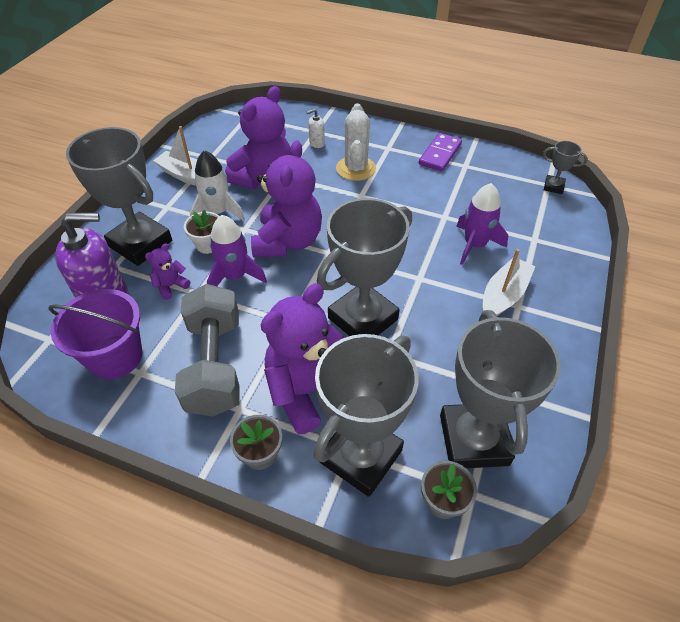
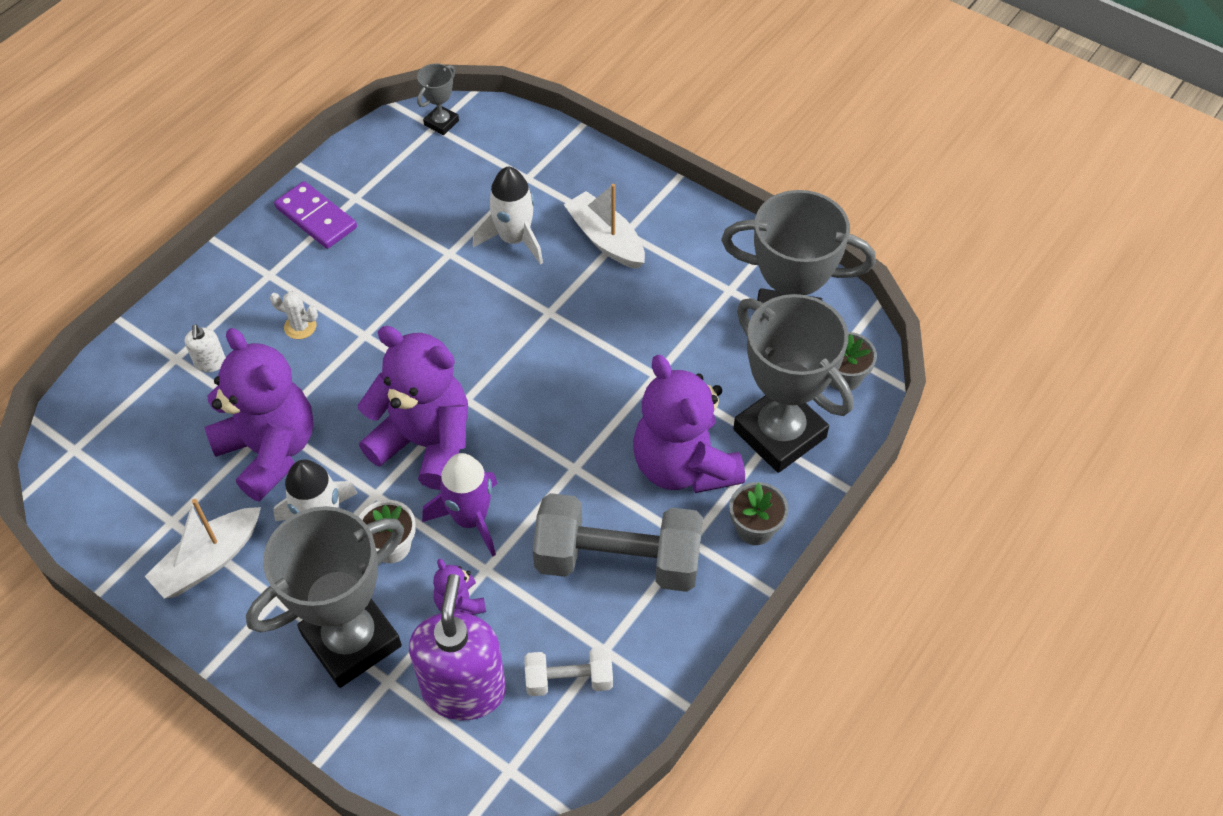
camera: 75 degrees left, 5 degrees up
(115, 357) = (569, 680): purple bucket -> white dumbbell
(356, 168) = (300, 326): white cactus -> white cactus, size x0.51
(363, 319) = (595, 387): grey trophy -> none
(475, 245) = (514, 239): purple rocket -> white rocket

